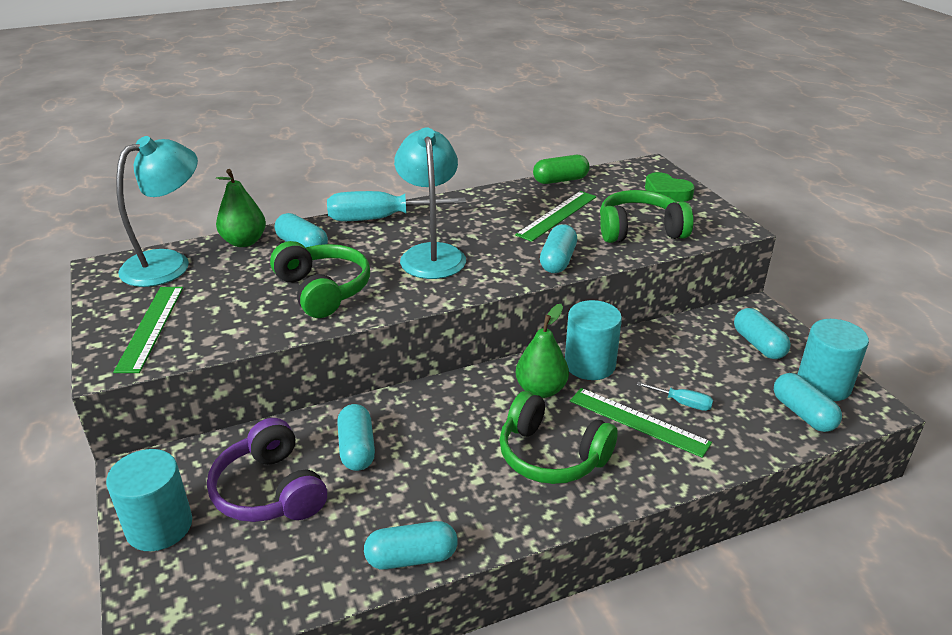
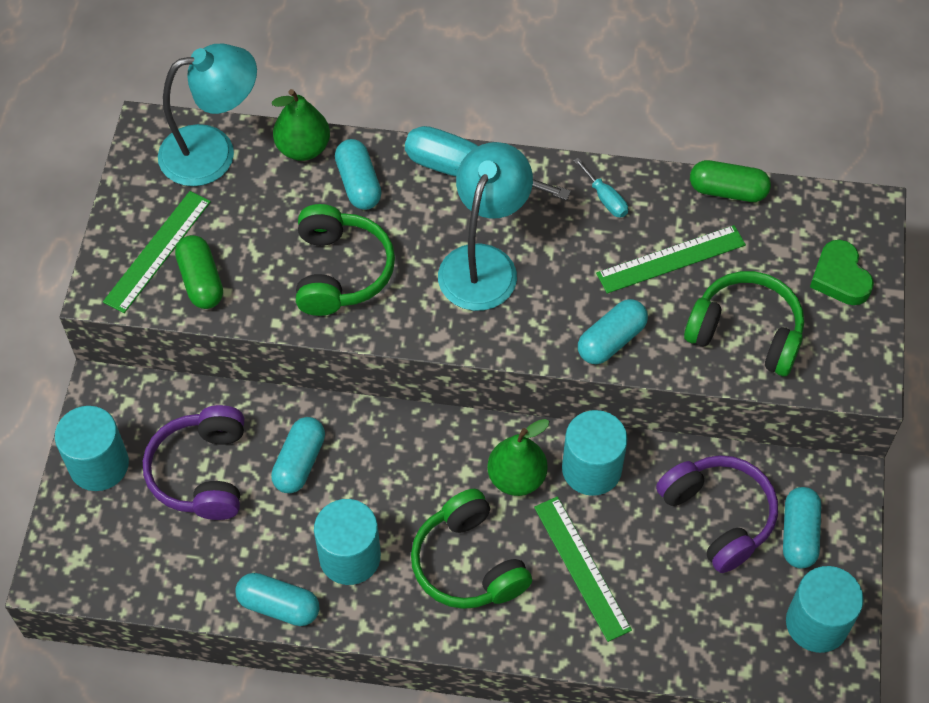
camera: 30 degrees right, 25 degrees up
(203, 331) = (201, 281): none -> green capsule
(449, 493) = (350, 557): none -> turquoise cylinder
(682, 403) = (645, 568): turquoise screwdriver -> turquoise screwdriver (605, 199)
(699, 355) = (718, 516): none -> purple headphones
(803, 413) = (757, 646): turquoise capsule -> none

